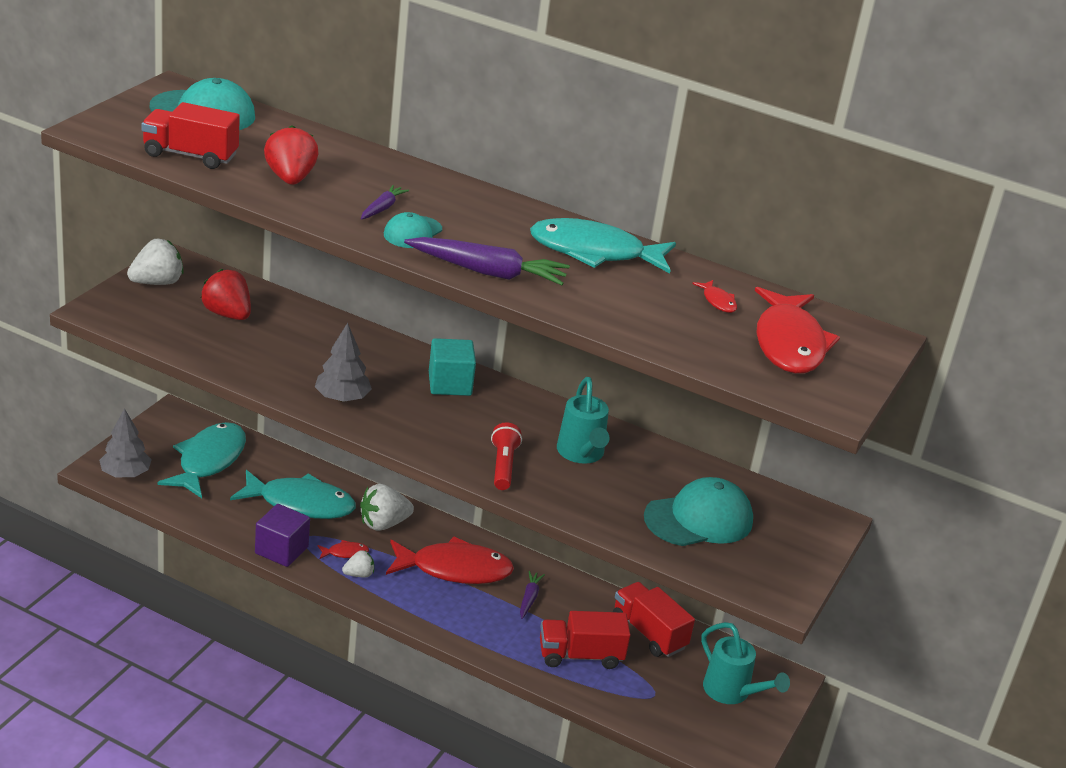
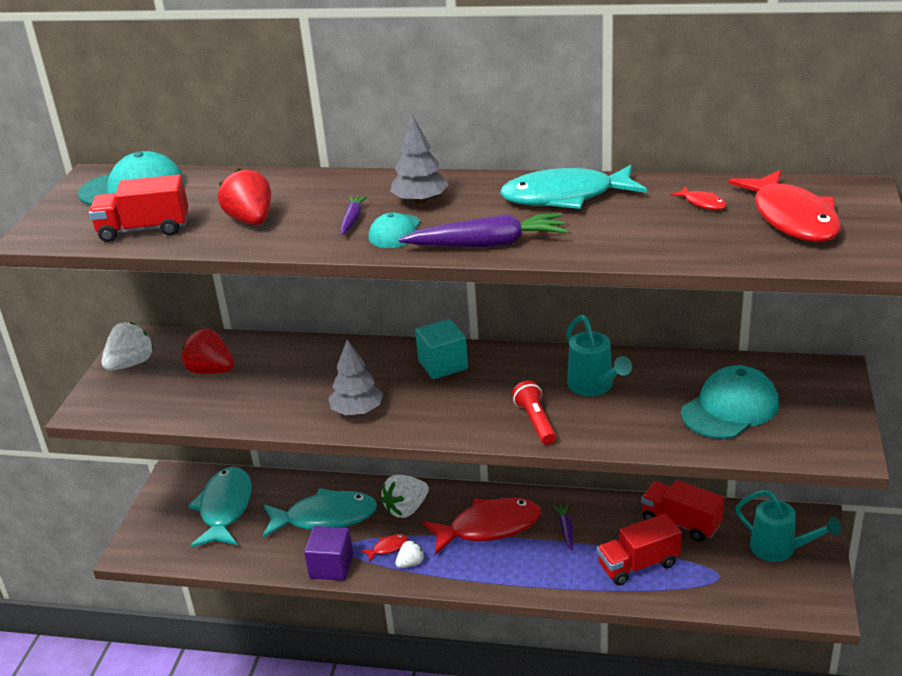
camera: 10 degrees left, 0 degrees up
(125, 474) = (156, 547): grey tree -> grey tree (420, 201)

